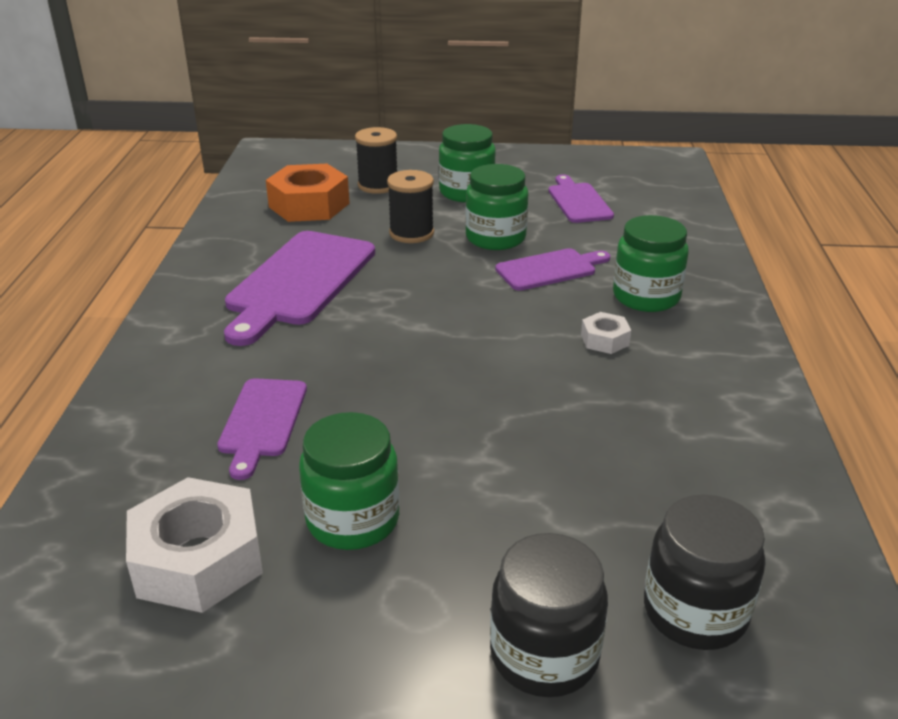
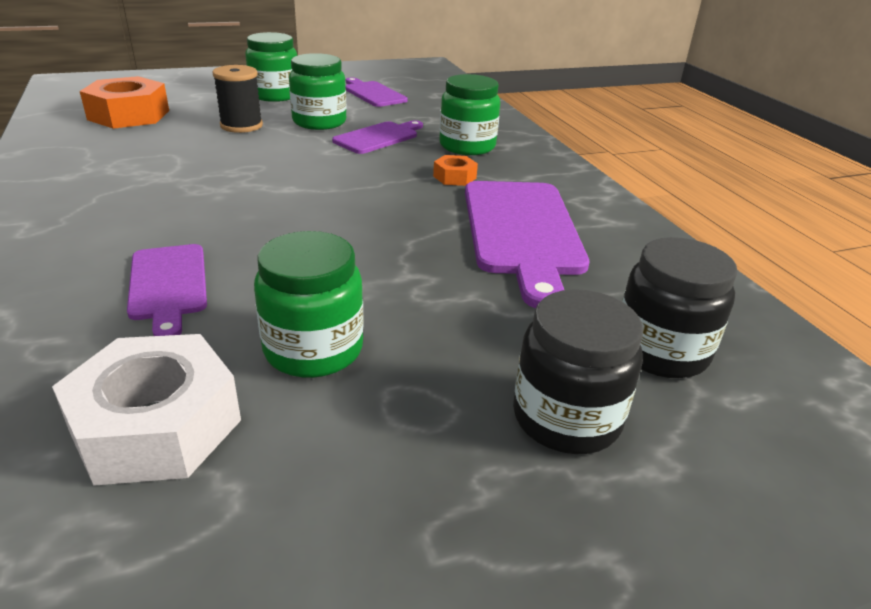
camera: 25 degrees left, 0 degrees up
(298, 282) = (148, 171): purple cutting board -> purple cutting board (522, 232)
(378, 185) = (190, 97): black spool -> none
(604, 340) = (454, 177): white nut -> orange nut

